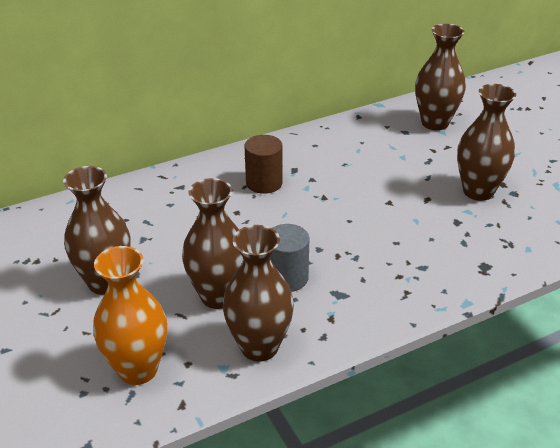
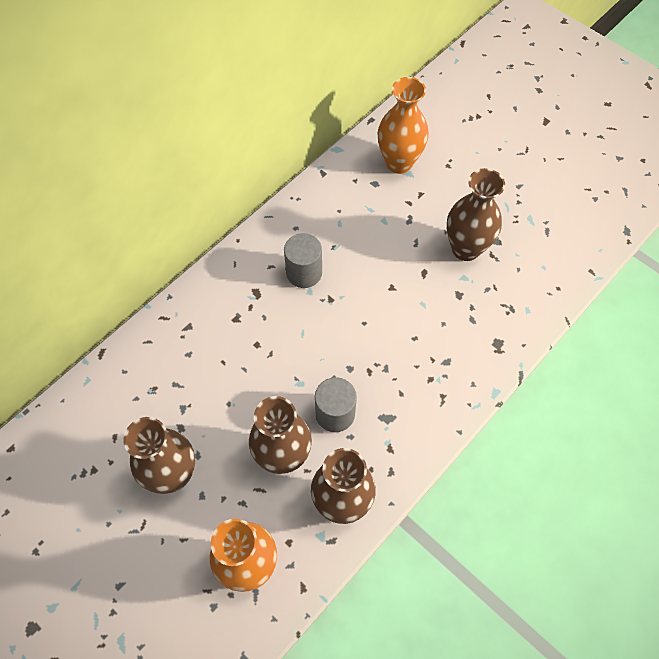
camera: 20 degrees left, 25 degrees up
(264, 183) = (267, 297): brown cylinder -> none
(307, 175) = (304, 273): none -> grey cylinder
(435, 123) = (399, 163): brown vase -> orange vase

